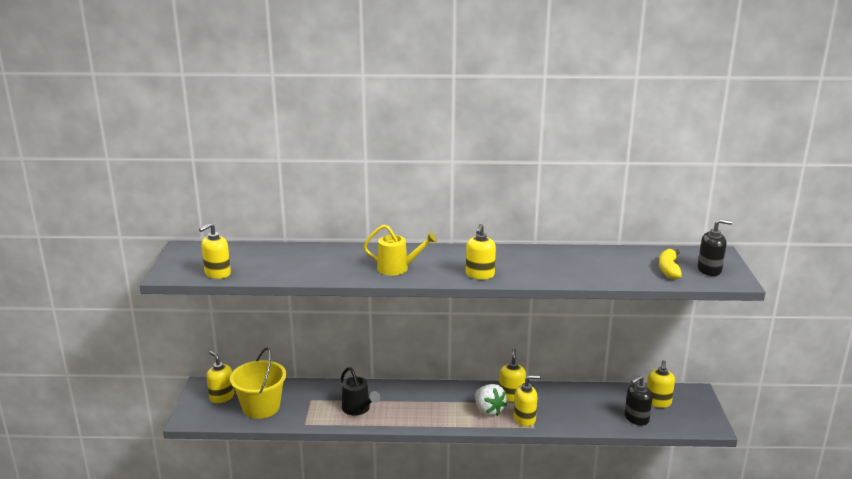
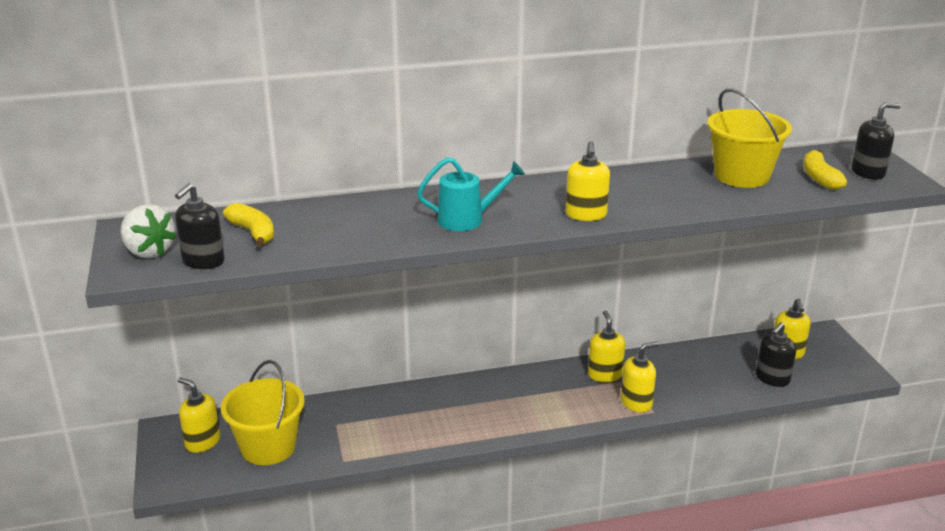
camera: 15 degrees left, 5 degrees up
(217, 274) = (203, 261): yellow soap dispenser -> black soap dispenser
(257, 260) = (253, 233): none -> yellow banana
(358, 409) = (409, 426): black watering can -> none
(398, 268) = (468, 220): yellow watering can -> turquoise watering can
(488, 410) = (585, 399): white strawberry -> white strawberry (148, 252)
(611, 261) = (742, 176): none -> yellow bucket

